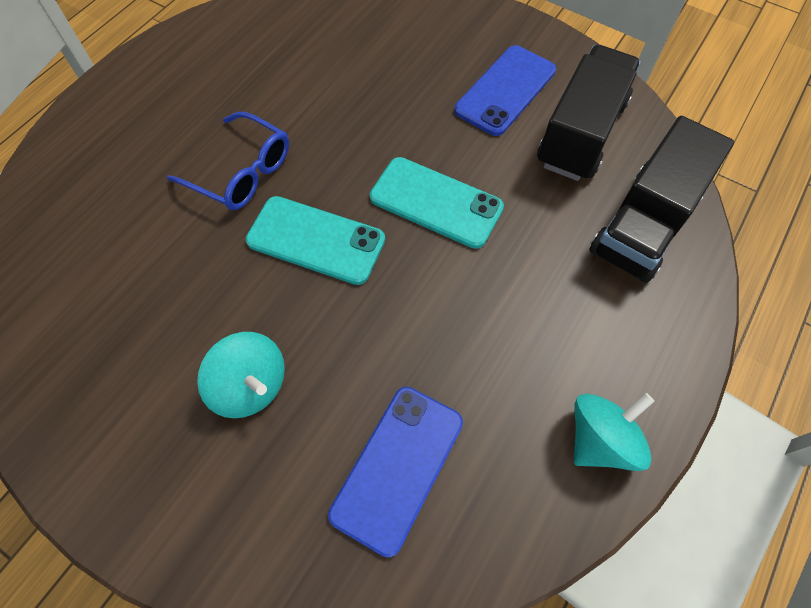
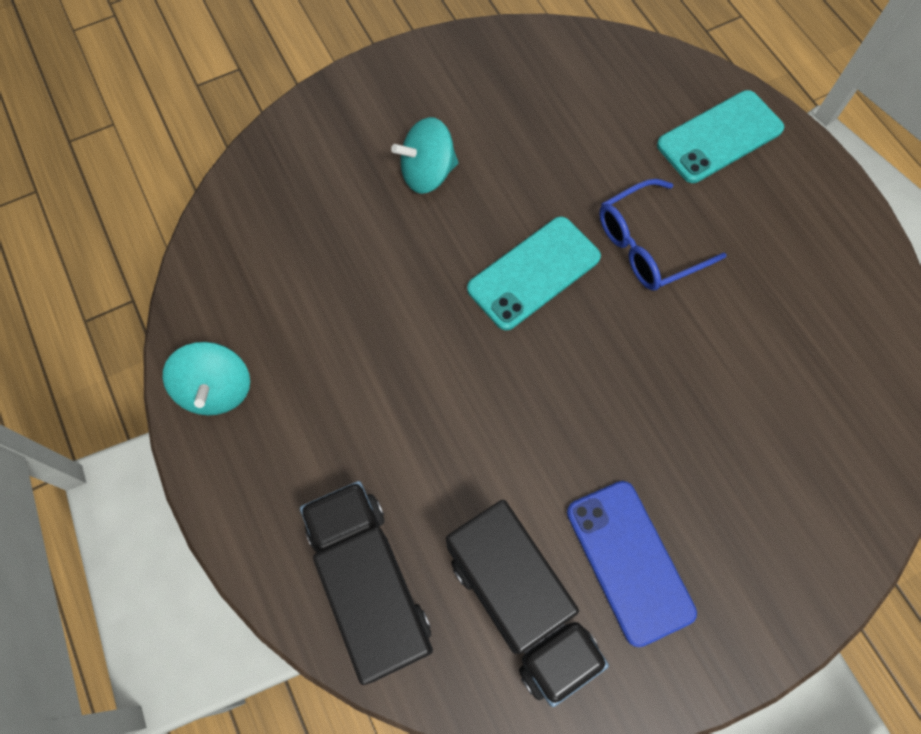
camera: 120 degrees right, 5 degrees up
(398, 467) = (300, 238): blue phone -> none
(436, 202) = (516, 395): turquoise phone -> turquoise phone (719, 137)

